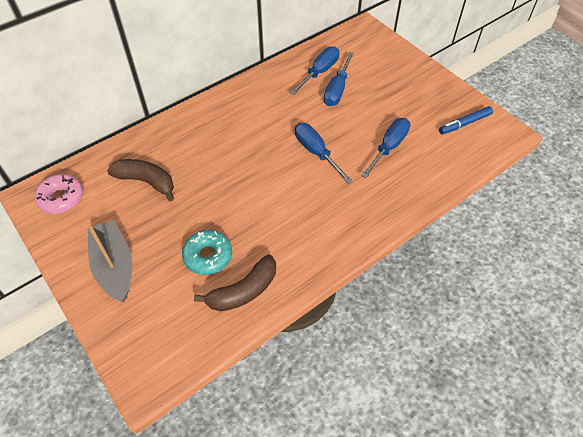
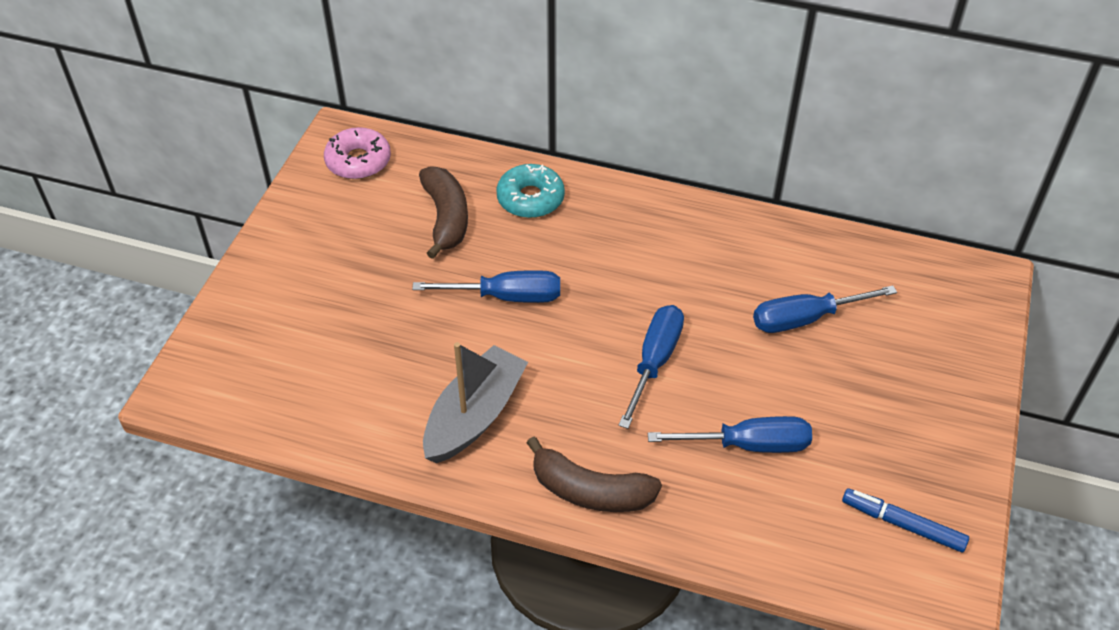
camera: 55 degrees right, 5 degrees down
(115, 266) = (303, 269): grey boat -> grey boat (474, 416)
(208, 256) = (384, 346): turquoise donut -> turquoise donut (530, 199)
(243, 291) = (360, 413): brown banana -> brown banana (590, 491)
(319, 72) = (819, 278): blue screwdriver -> blue screwdriver (506, 297)

